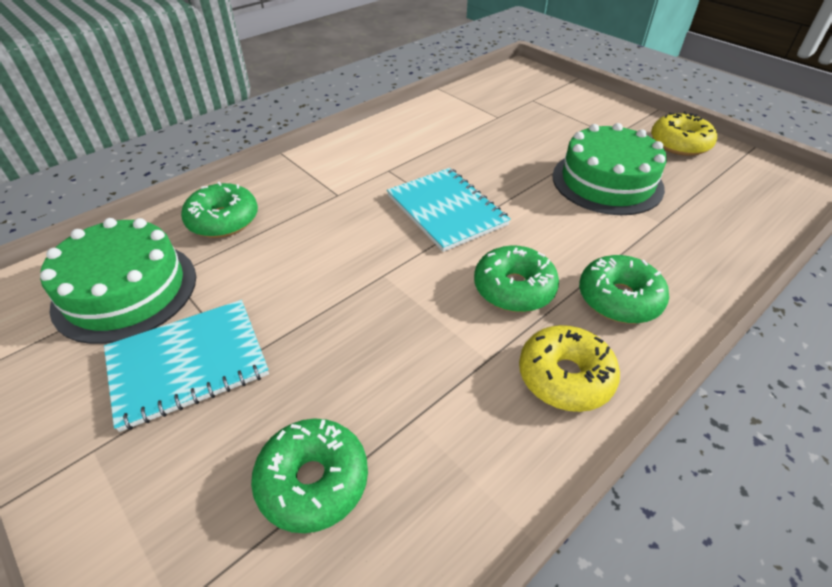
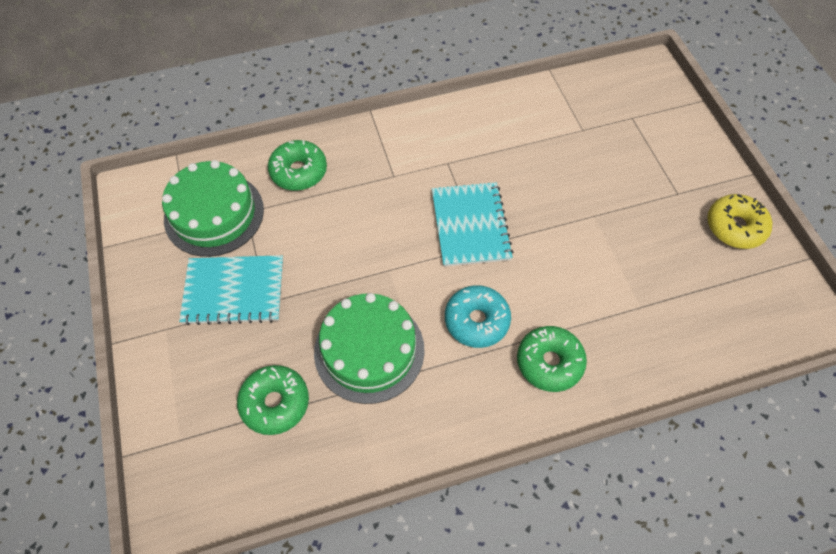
camera: 25 degrees right, 15 degrees up
(514, 288) = (476, 321): green donut -> turquoise donut
(565, 376) = (465, 405): yellow donut -> none
(607, 182) = (628, 246): green cake -> green cake (369, 350)

